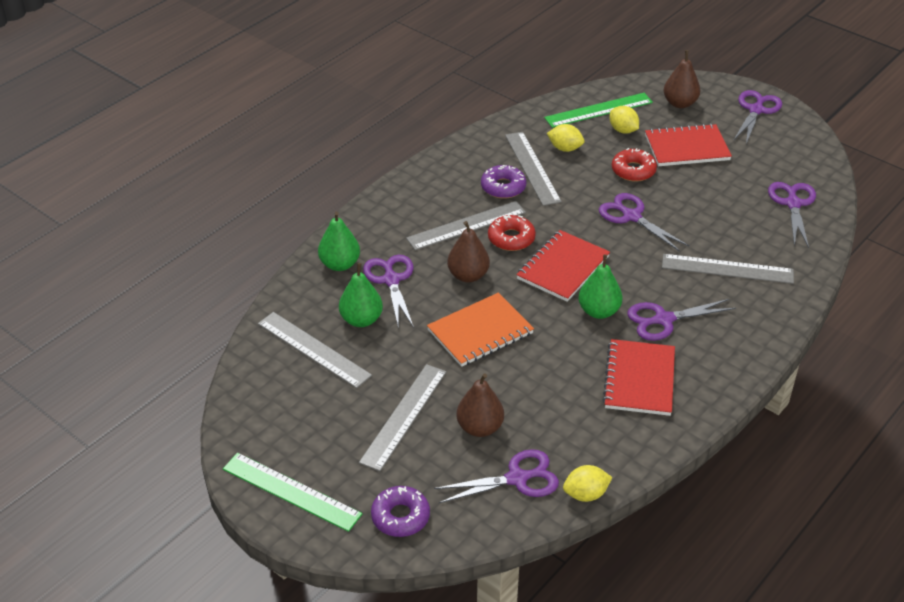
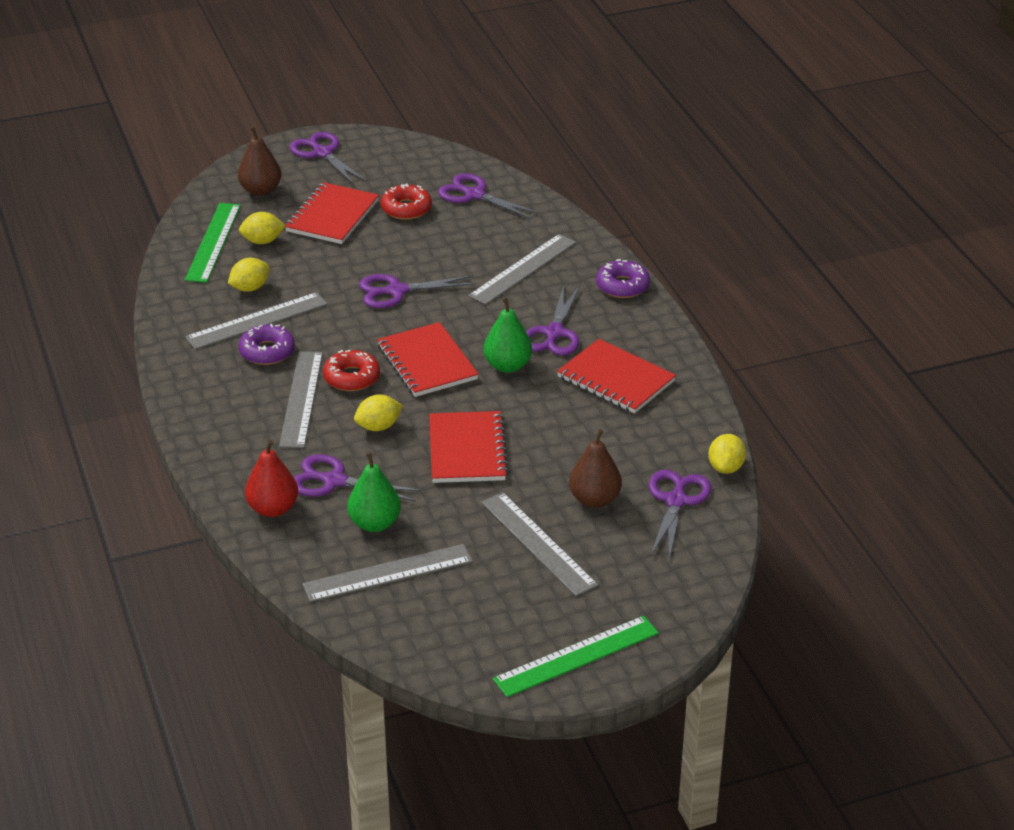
camera: 60 degrees left, 5 degrees down
(340, 264) = (273, 509): green pear -> red pear
(400, 516) = (665, 592): purple donut -> purple donut (622, 286)
(468, 275) = (378, 427): brown pear -> yellow lemon
(480, 332) = (467, 450): orange notebook -> red notebook
(532, 168) = (257, 321): grey ruler -> grey ruler turned 45 degrees counterclockwise
(633, 170) = (331, 261): red donut -> red donut (406, 208)

